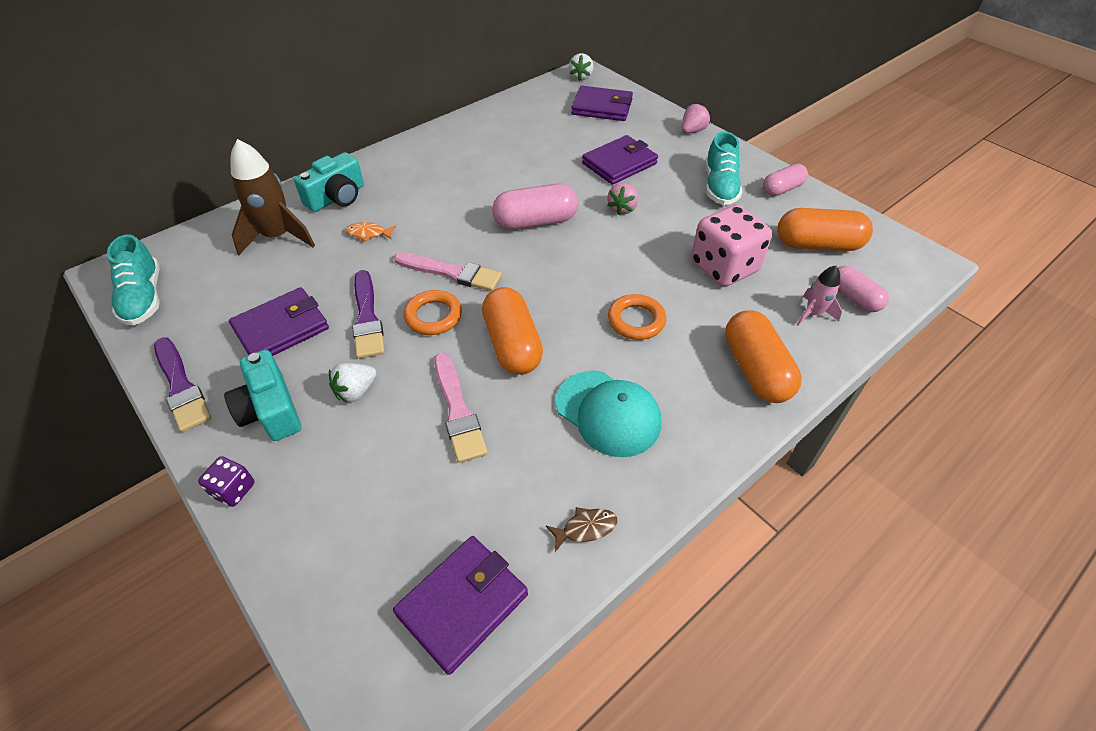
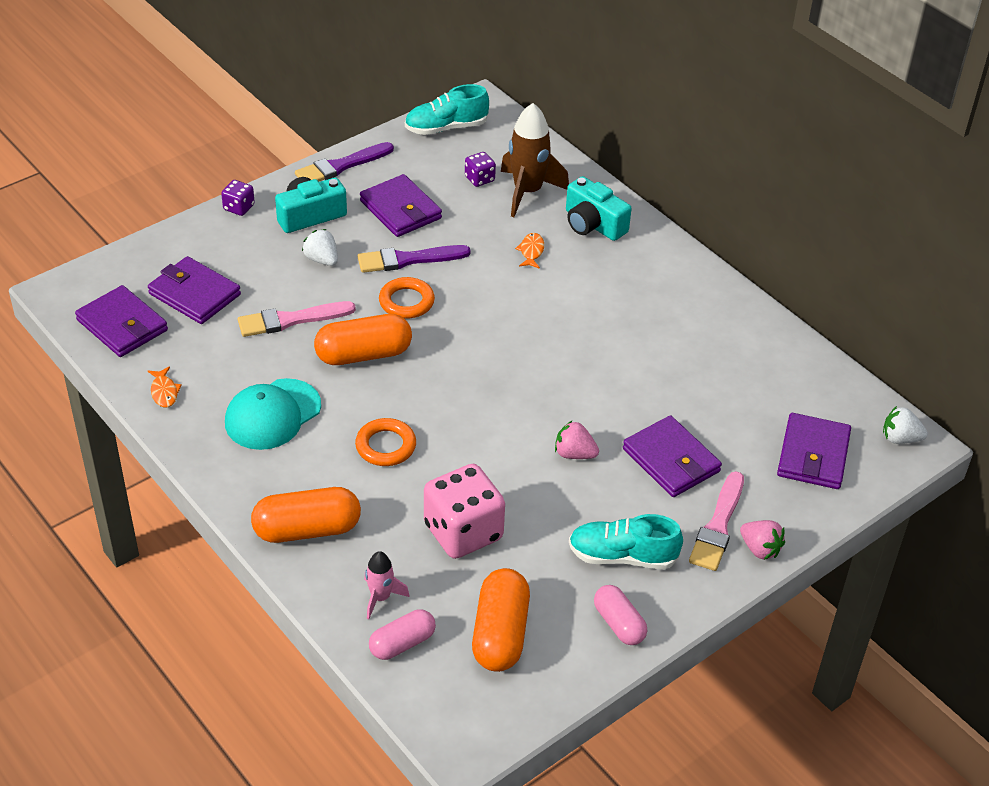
camera: 90 degrees right, 5 degrees down
(246, 270) = (479, 179): none -> purple dice
(404, 519) = (195, 294): none -> purple wallet
(451, 272) = (467, 312): pink brush -> pink brush (718, 526)
(535, 222) = (549, 377): pink capsule -> none
(585, 528) = (164, 392): brown fish -> orange fish

